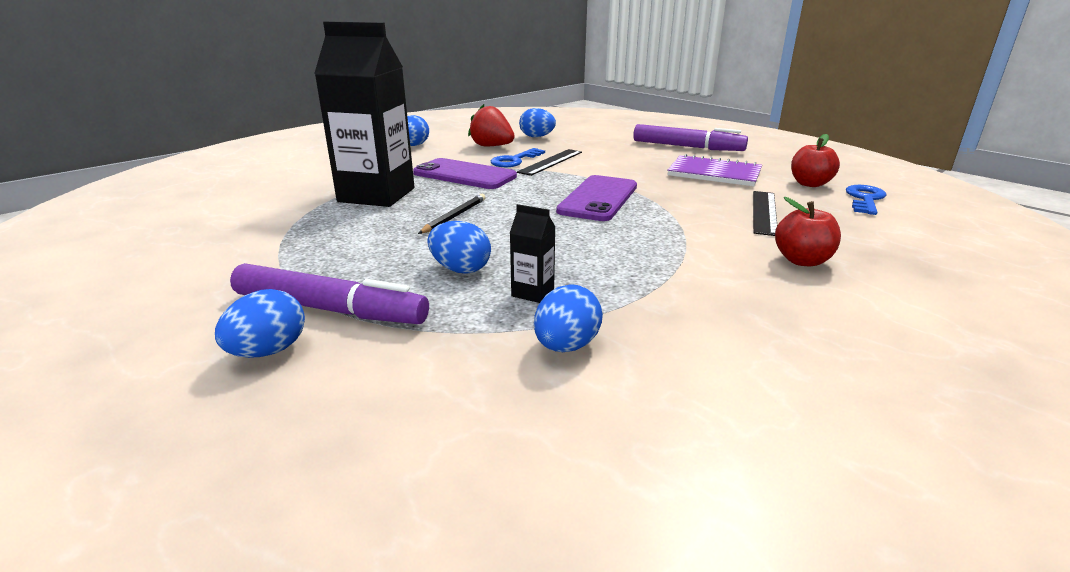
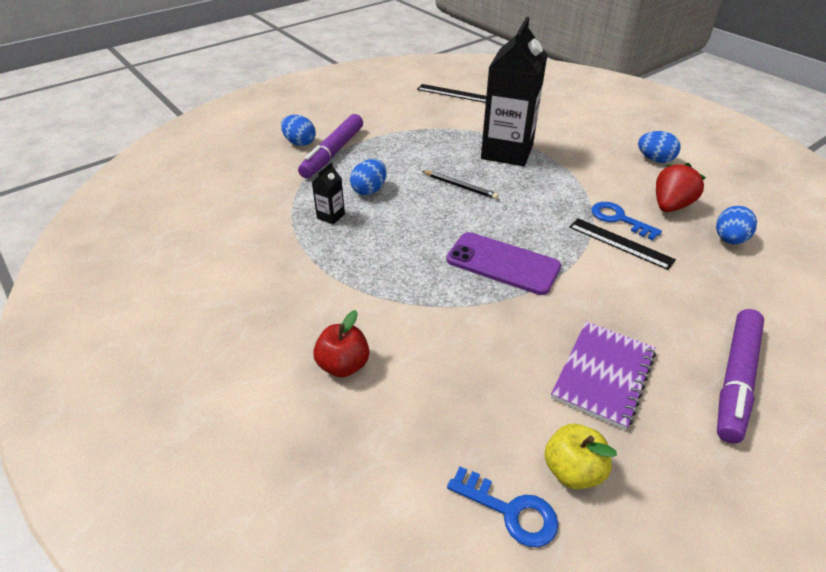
camera: 95 degrees right, 15 degrees up
(464, 175) = (564, 190): purple phone -> none
(566, 346) = (268, 224): blue egg -> none
(764, 212) = (463, 379): black ruler -> black ruler (453, 93)
(809, 184) = (572, 470): red apple -> yellow apple

